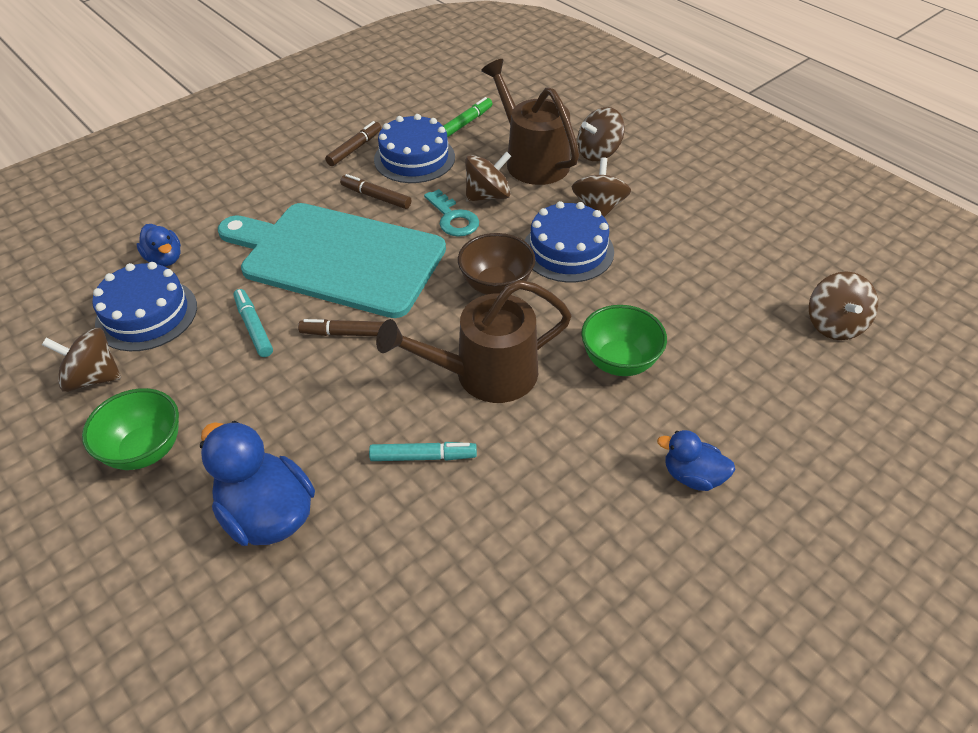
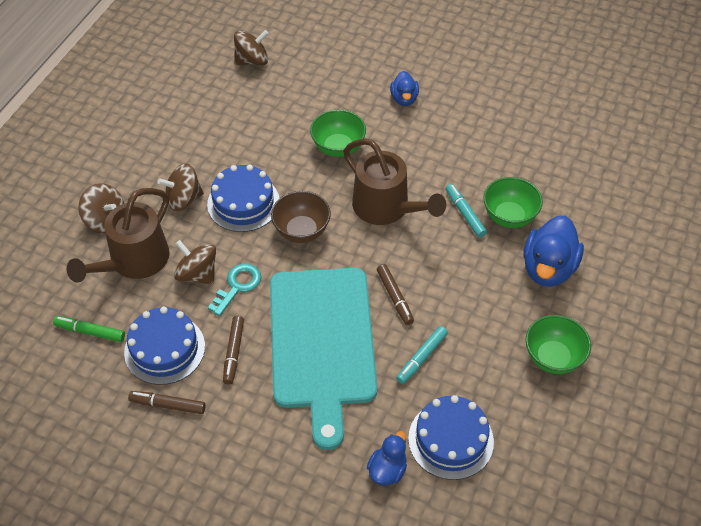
camera: 115 degrees left, 5 degrees up
(93, 377) = (524, 432): brown spinning top -> none
(384, 509) = (509, 217): none -> green bowl

